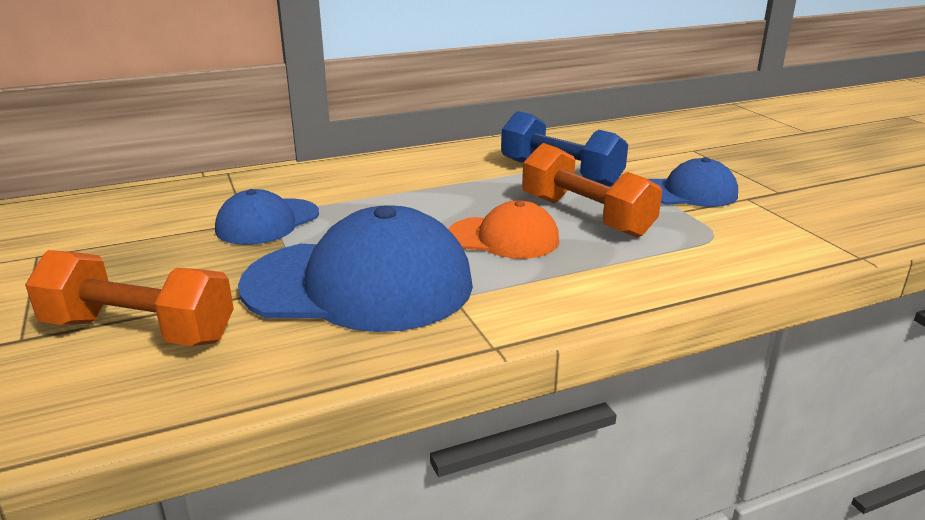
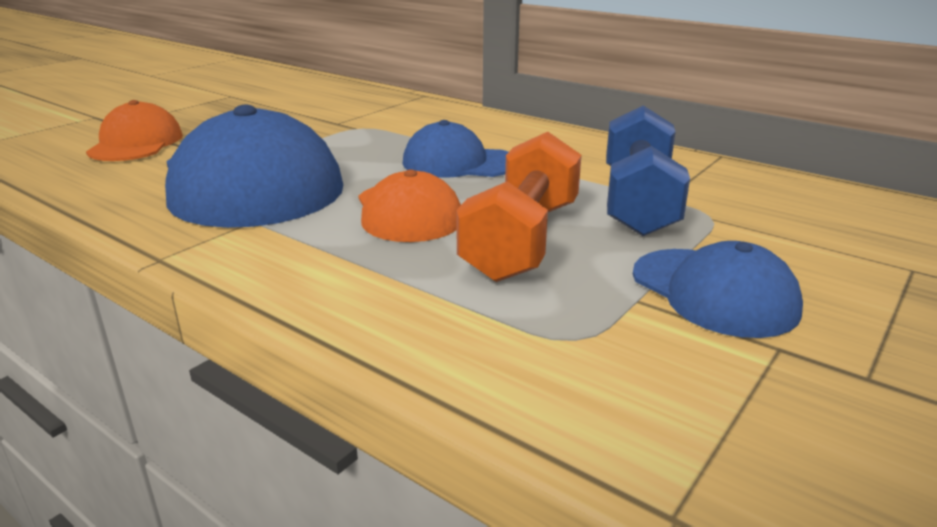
camera: 60 degrees right, 0 degrees up
(139, 331) = (136, 143): orange dumbbell -> orange cap
(267, 222) = (342, 127): blue cap -> blue cap (459, 163)

